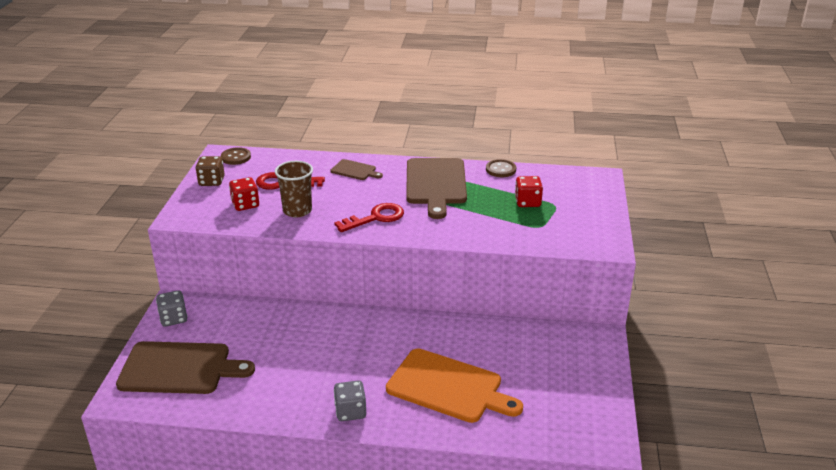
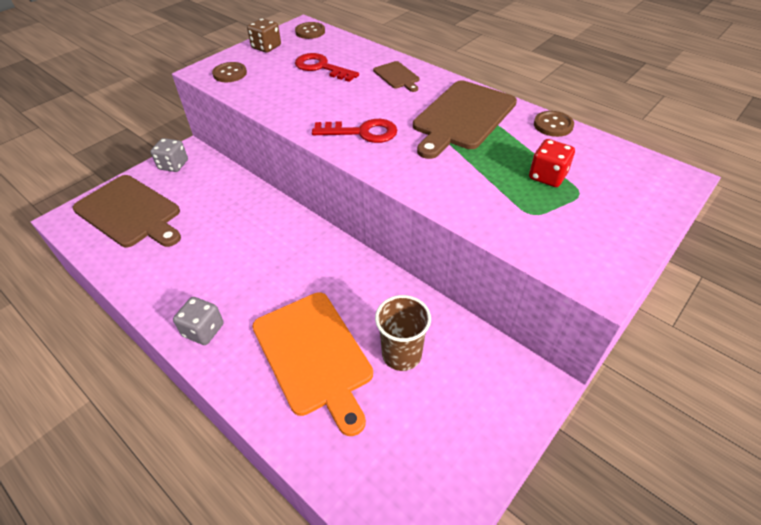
camera: 35 degrees right, 15 degrees up
(207, 212) = (230, 73): none -> brown button
(245, 204) = (266, 77): red dice -> none
(297, 211) = (301, 98): brown cup -> brown cup (401, 354)

